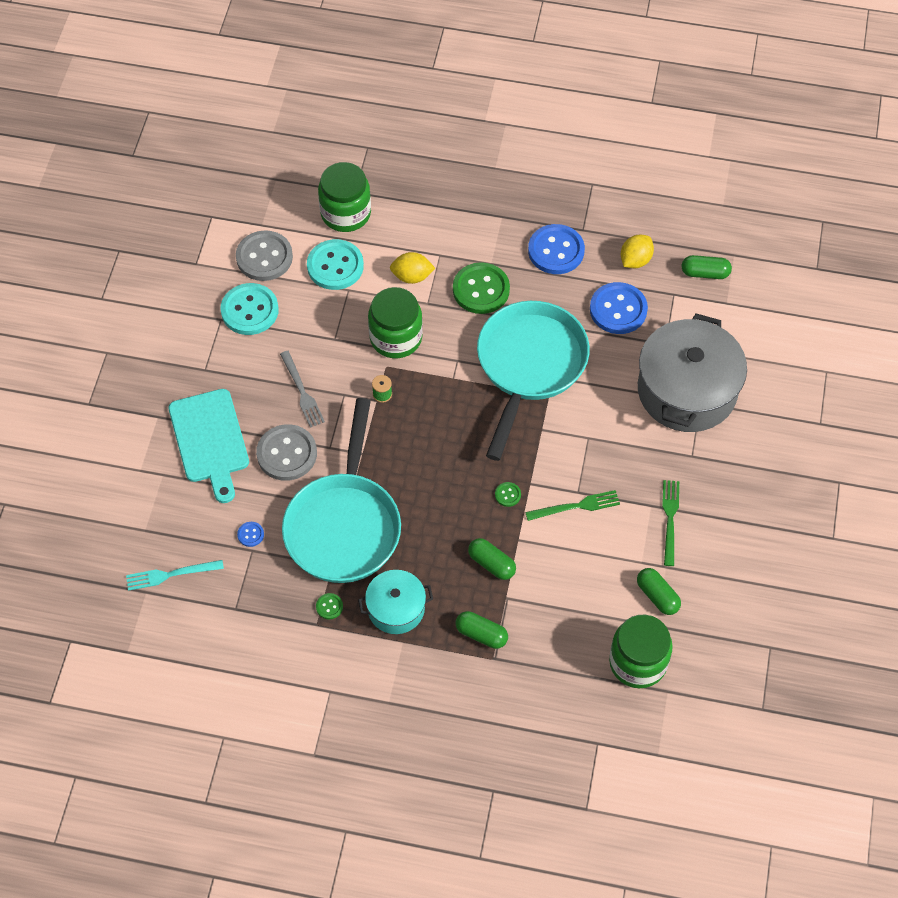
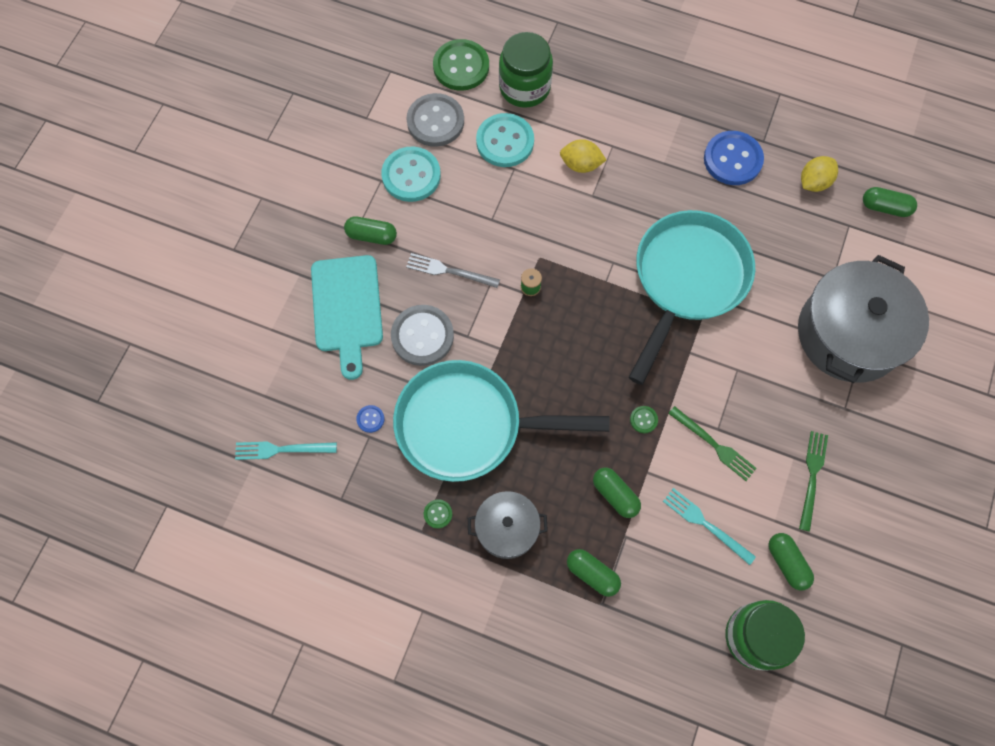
camera: 10 degrees right, 10 degrees up
(221, 371) = (371, 236): none -> green capsule
(302, 392) = (449, 271): grey fork -> grey fork turned 120 degrees clockwise
(344, 525) = (468, 425): turquoise pan -> turquoise pan turned 75 degrees clockwise
(396, 338) = (554, 228): green jar -> none
(396, 608) = (507, 528): turquoise pot -> grey pot
(481, 290) = (649, 189): green button -> green button (461, 66)
(576, 506) = (714, 445): green fork -> green fork turned 45 degrees clockwise
(578, 575) = (705, 524): none -> turquoise fork
(618, 309) = (788, 233): blue button -> none

